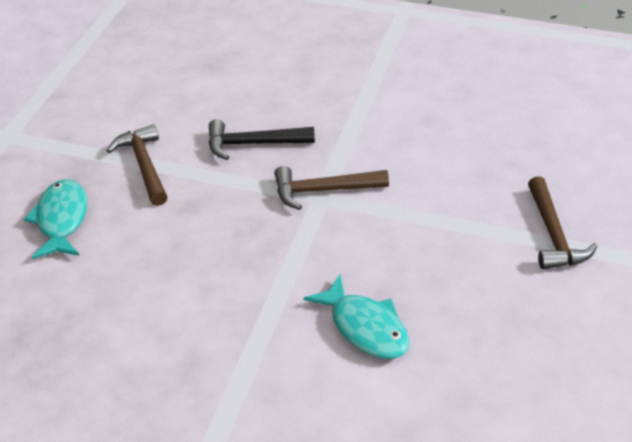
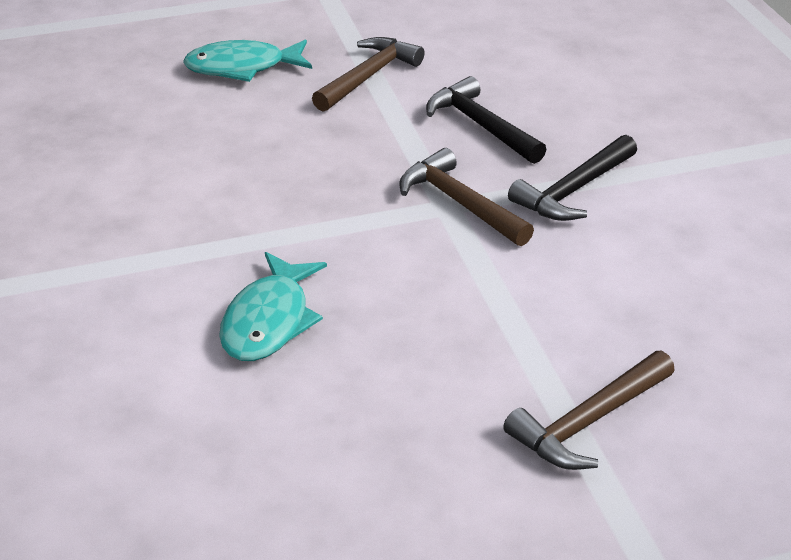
camera: 55 degrees right, 5 degrees down
(61, 220) = (242, 67): turquoise fish -> turquoise fish turned 150 degrees counterclockwise
(354, 140) = (573, 191): none -> black hammer

